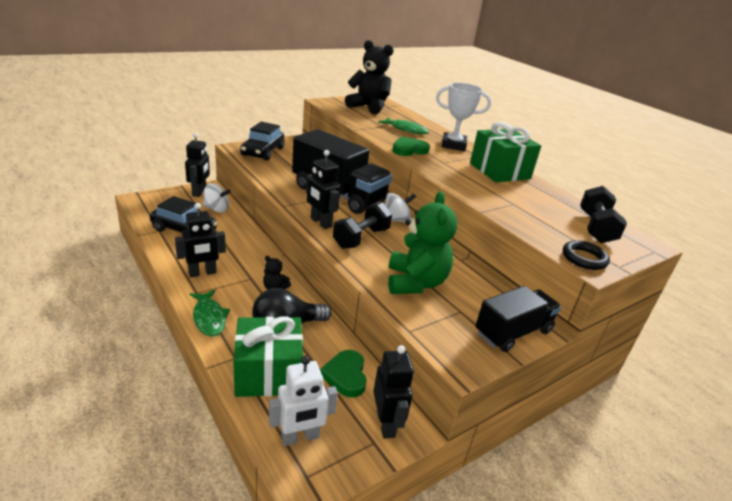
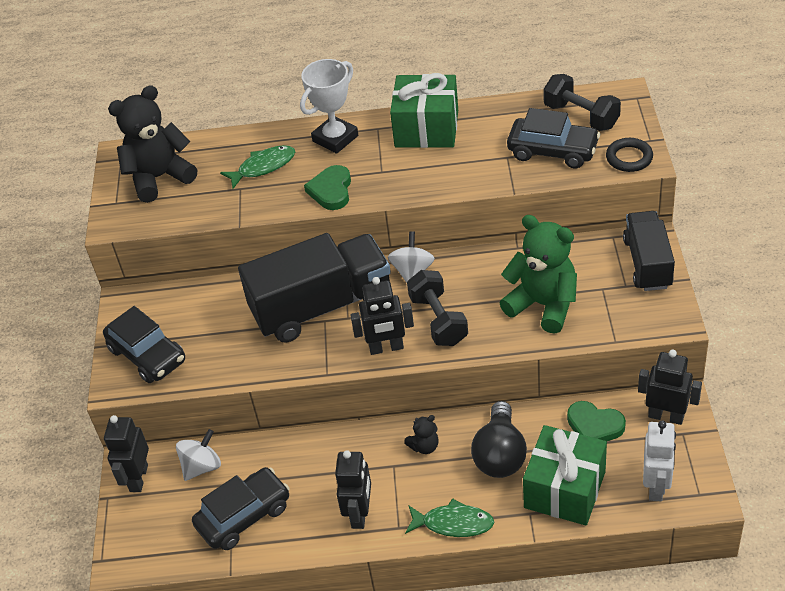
camera: 50 degrees left, 15 degrees up
(199, 192) = (138, 478): black robot -> black robot turned 120 degrees counterclockwise
(543, 221) = (553, 151): none -> black car

